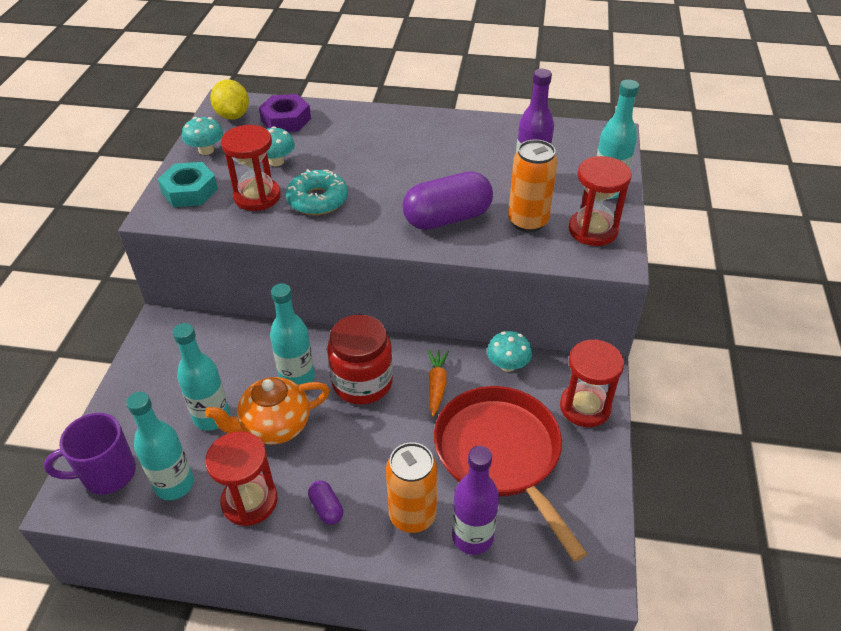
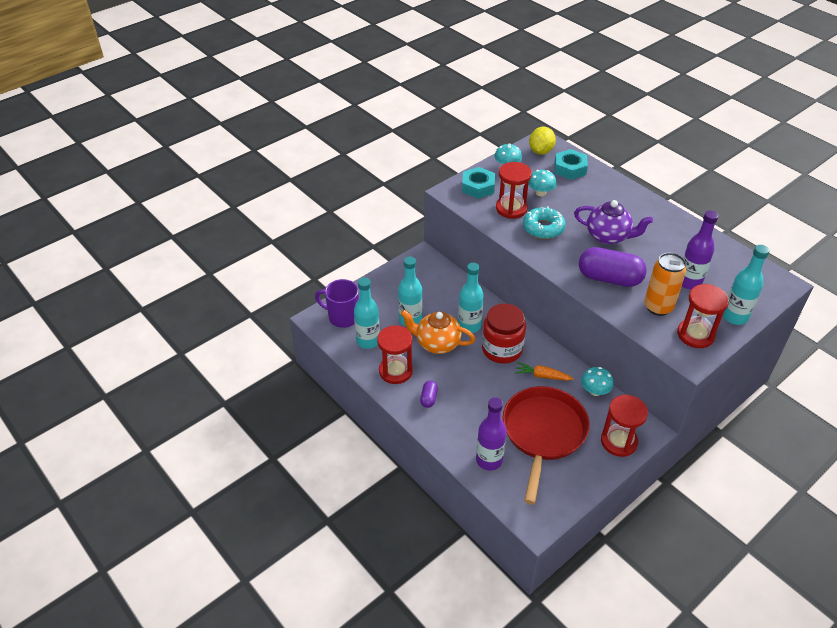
camera: 40 degrees right, 0 degrees up
(286, 120) = (570, 168): purple nut -> turquoise nut
(400, 172) = (608, 236): none -> purple teapot
(412, 515) = (468, 430): orange can -> none
(436, 385) = (542, 376): orange carrot -> orange carrot turned 120 degrees counterclockwise

